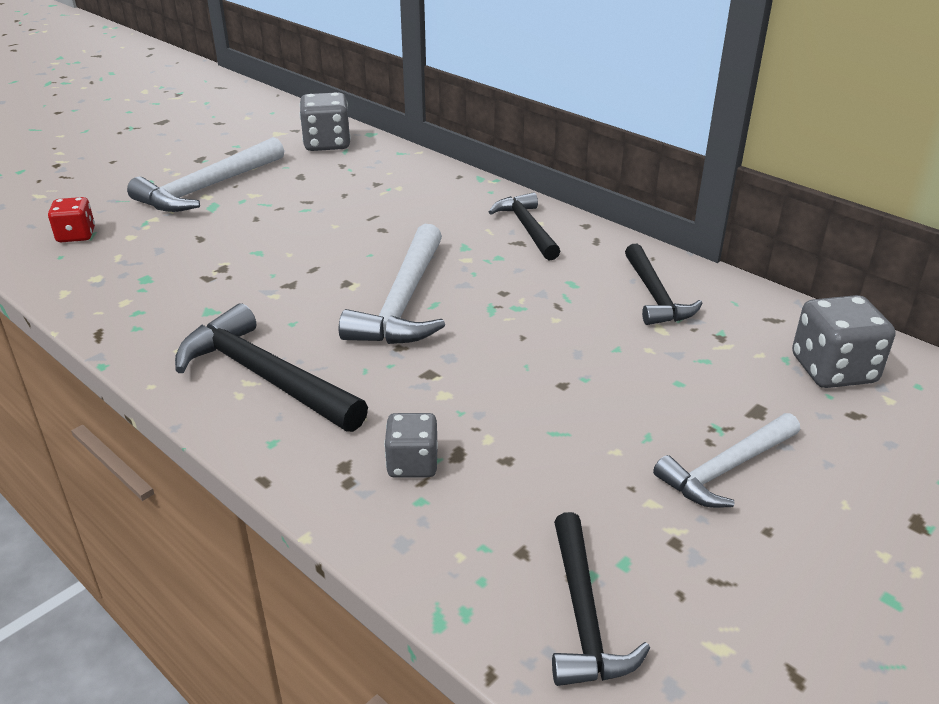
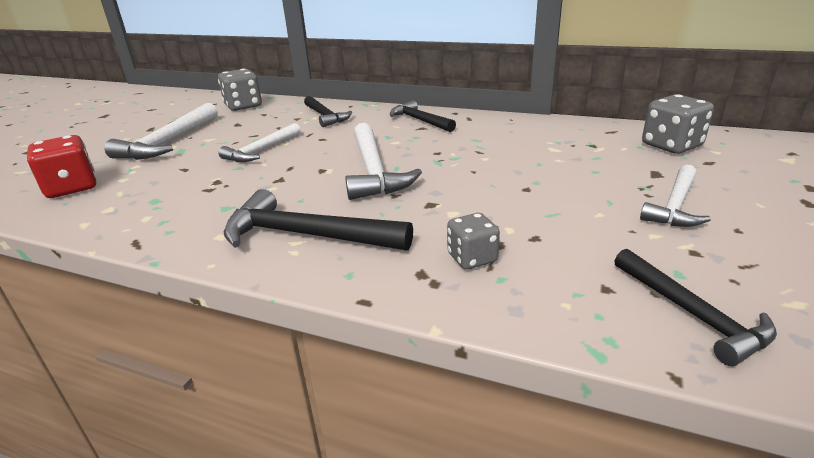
camera: 20 degrees left, 5 degrees down
(76, 235) = (72, 188): red dice -> red dice, size x1.58
(299, 231) = (261, 150): none -> white hammer
(655, 296) = (532, 135): black hammer -> black hammer (325, 116)

